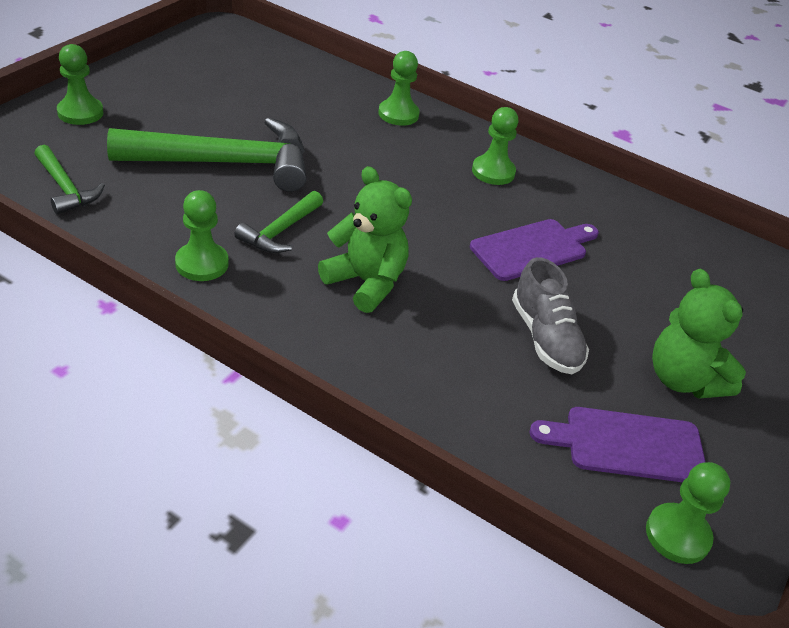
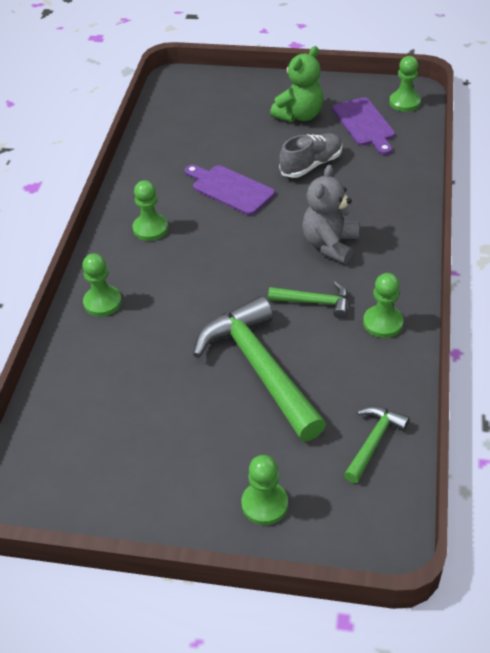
camera: 105 degrees left, 5 degrees up
(366, 283) = (330, 245): green teddy bear -> grey teddy bear

